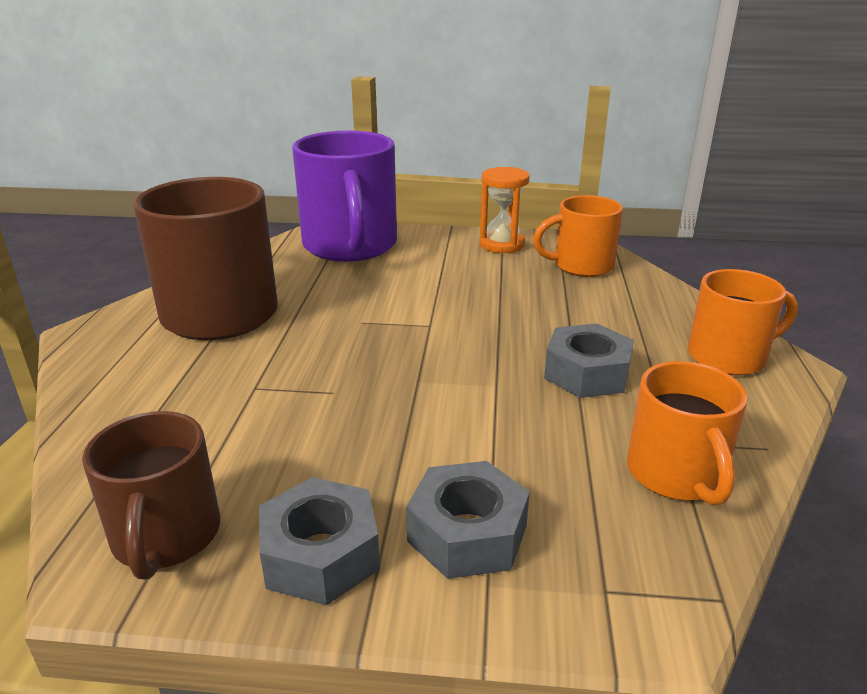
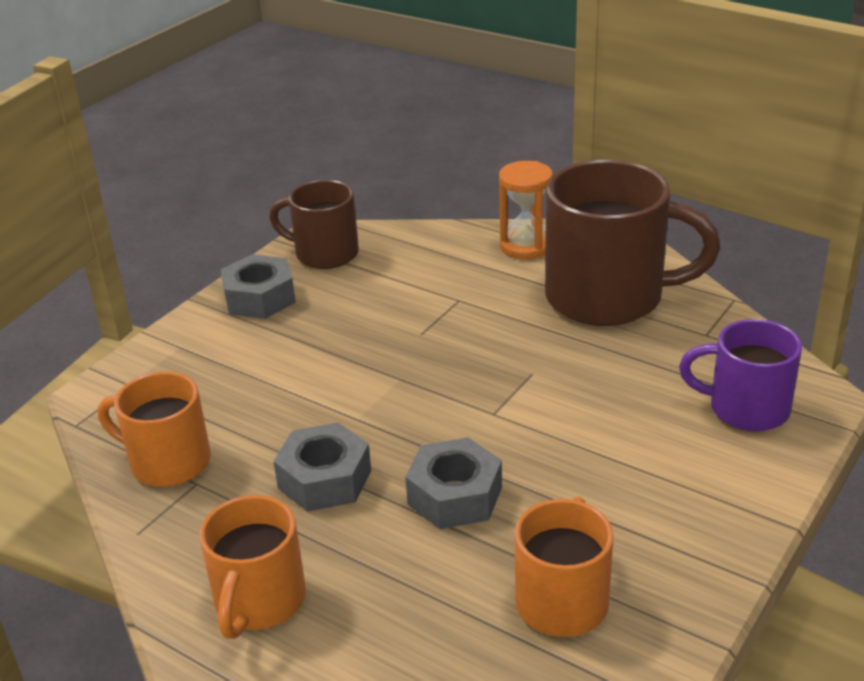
camera: 120 degrees right, 5 degrees up
(350, 247) = (745, 408): purple mug -> purple mug, size x0.59
(467, 533) = (220, 350): grey nut -> grey nut (454, 495)
(502, 244) = (685, 550): orange hourglass -> orange hourglass (525, 246)

